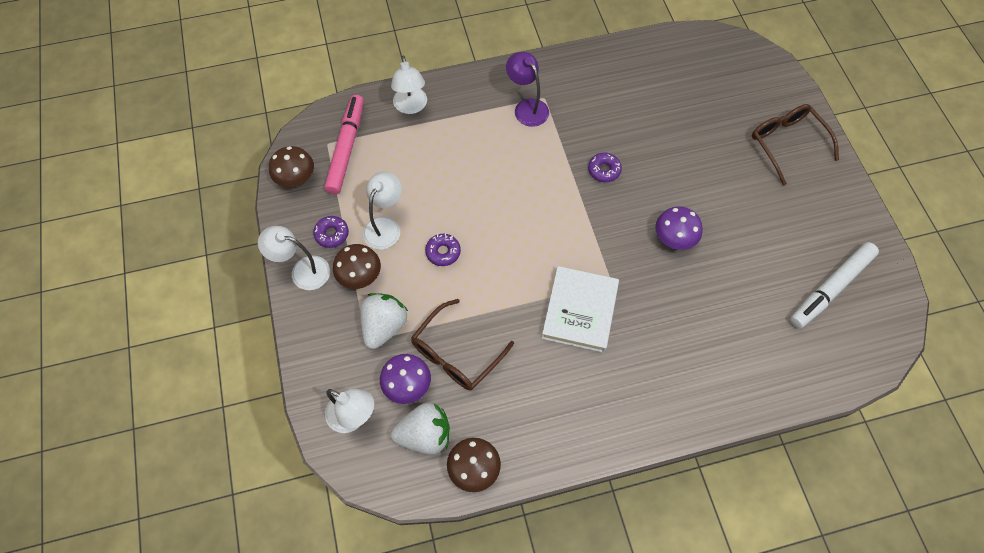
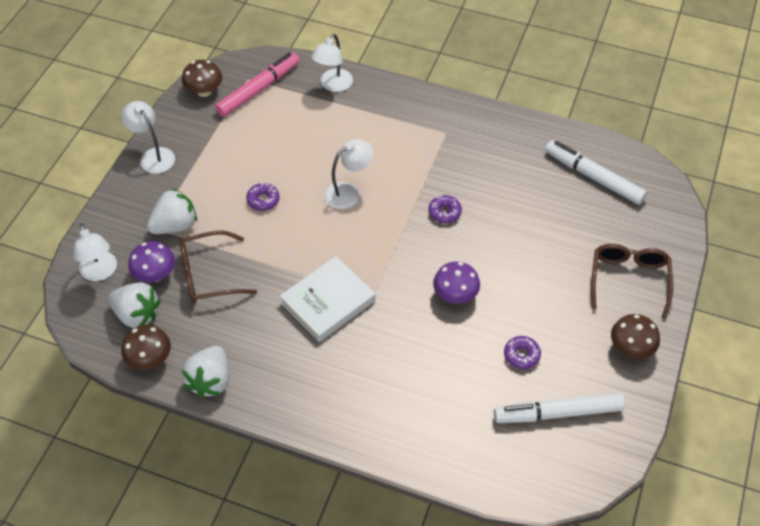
camera: 35 degrees right, 10 degrees down
(332, 234) = (195, 143): purple donut -> purple donut (521, 355)
(360, 276) = (189, 182): brown mushroom -> brown mushroom (630, 348)
(385, 226) = (238, 158): white lamp -> white lamp (348, 192)
(527, 107) = (424, 133): purple lamp -> none
(544, 451) = (210, 380): none -> white strawberry
(690, 70) = (593, 177): none -> white marker

